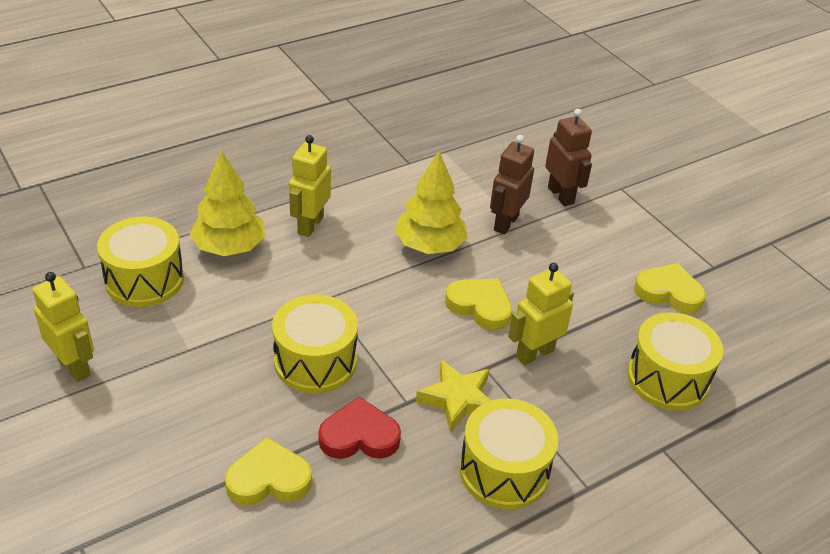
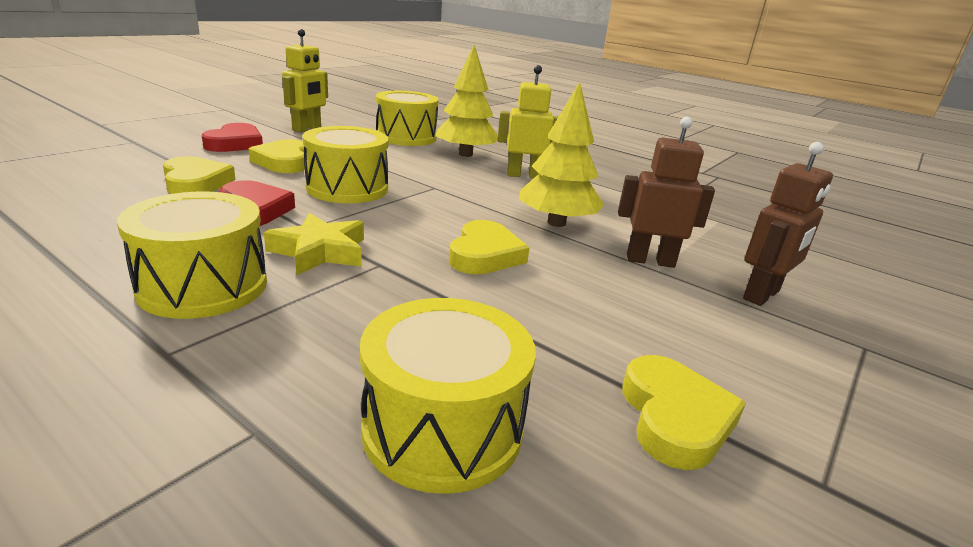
camera: 70 degrees right, 15 degrees down
(124, 442) = (235, 143): none -> red heart
(214, 402) = (284, 162): none -> yellow heart
(534, 353) = (426, 294): yellow robot -> none

